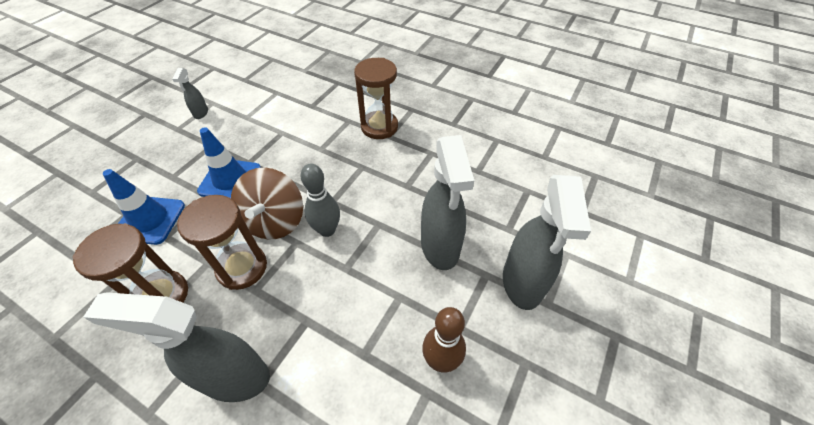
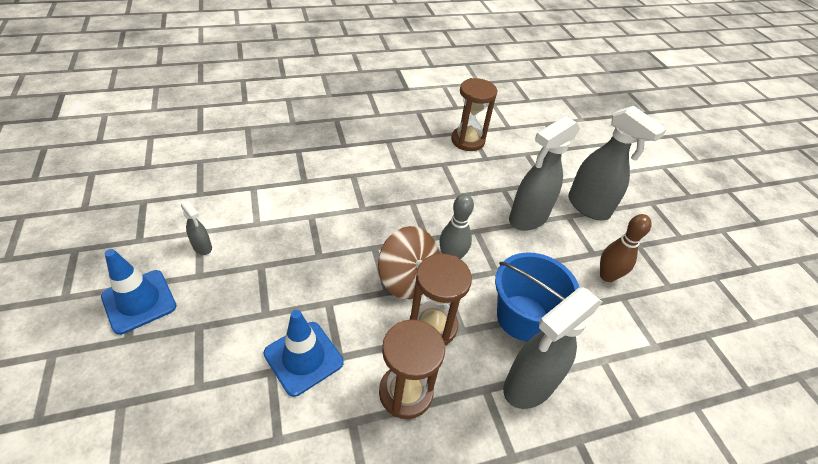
camera: 50 degrees left, 5 degrees down
(230, 180) = (325, 278): blue traffic cone -> blue traffic cone (139, 301)
(310, 322) = (522, 317): none -> blue bucket
(379, 127) = (383, 166): brown hourglass -> brown hourglass (467, 141)
(440, 247) = (527, 218): grey spray bottle -> grey spray bottle turned 105 degrees clockwise

